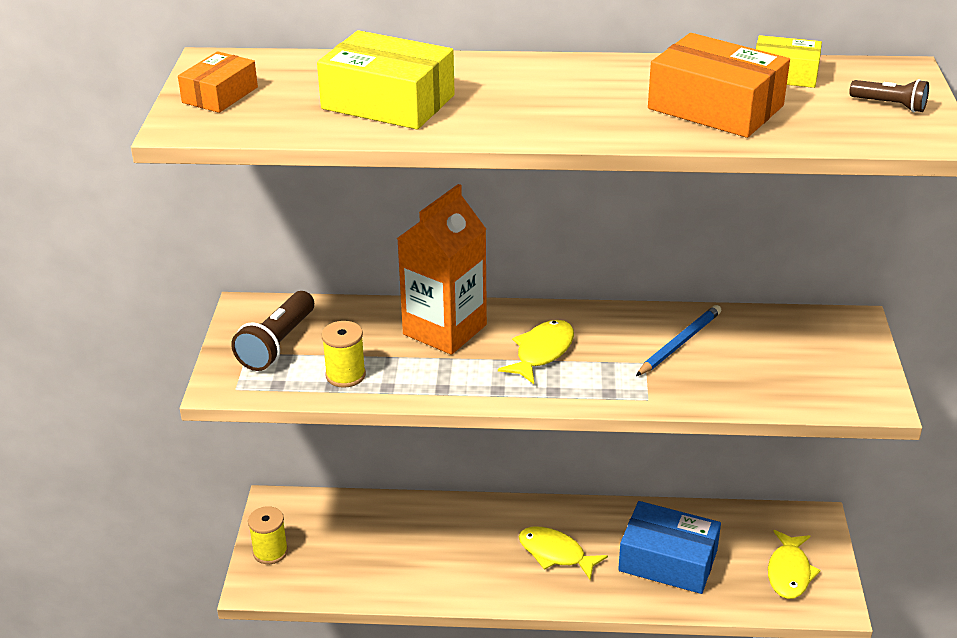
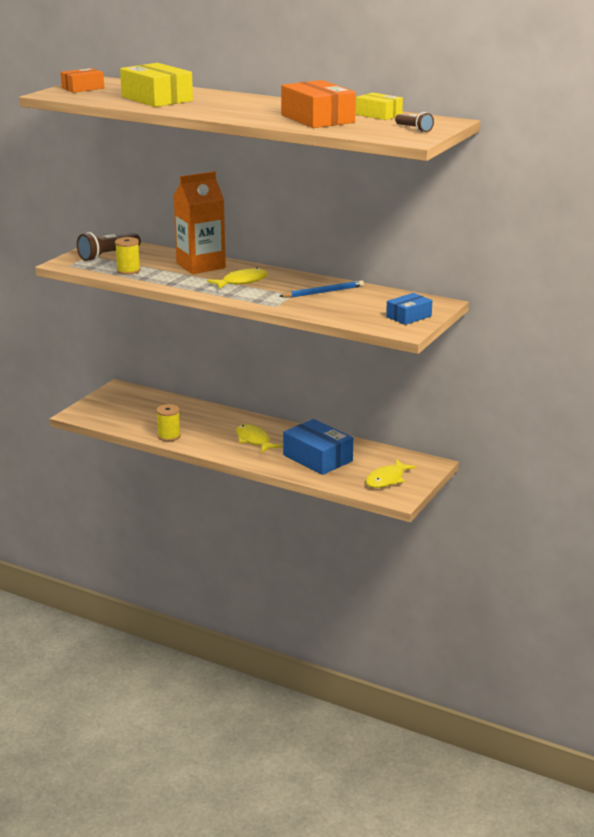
camera: 25 degrees right, 10 degrees down
(270, 552) = (97, 404): yellow spool -> yellow spool (169, 436)
(847, 366) = (408, 316): none -> blue box

